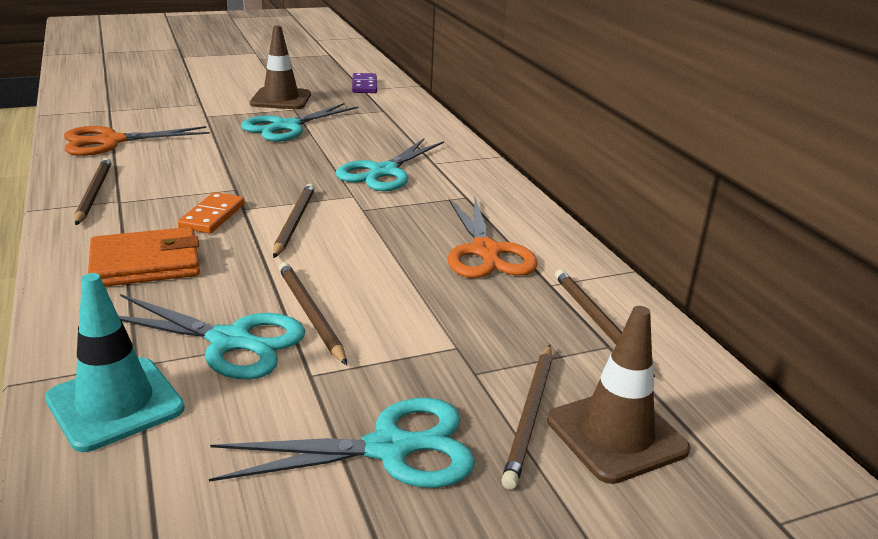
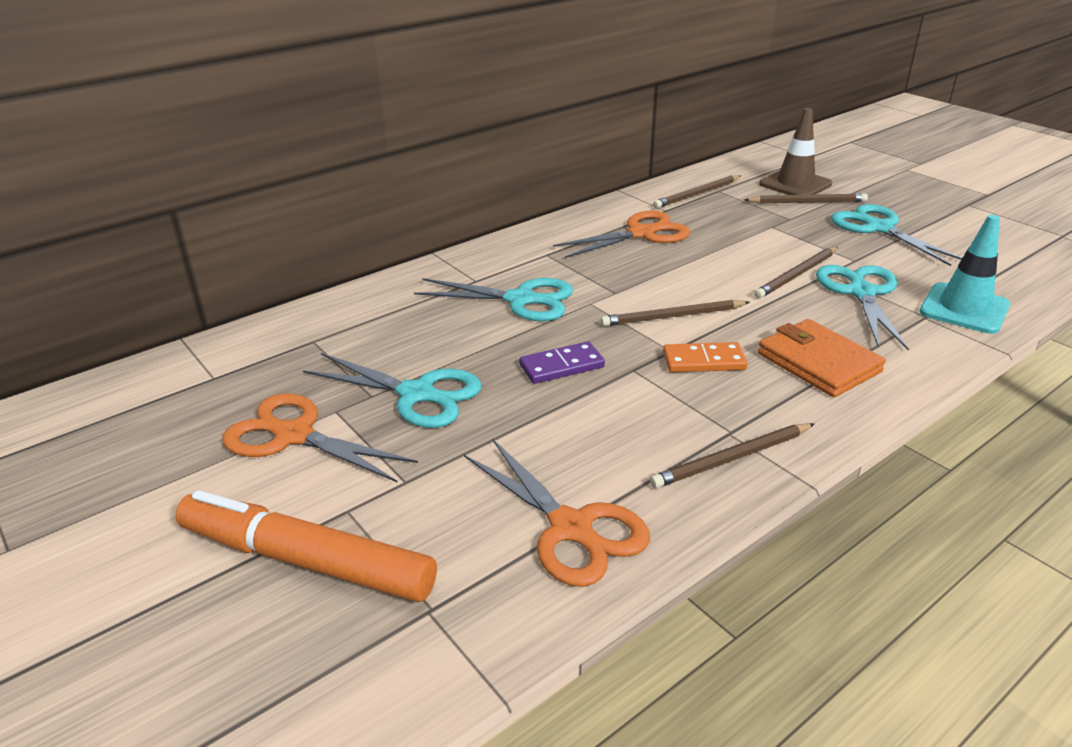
camera: 105 degrees left, 5 degrees up
(176, 95) = (306, 561): none -> orange marker
(281, 99) = (293, 435): brown traffic cone -> orange scissors
(364, 86) = (196, 380): purple domino -> purple domino (561, 366)

